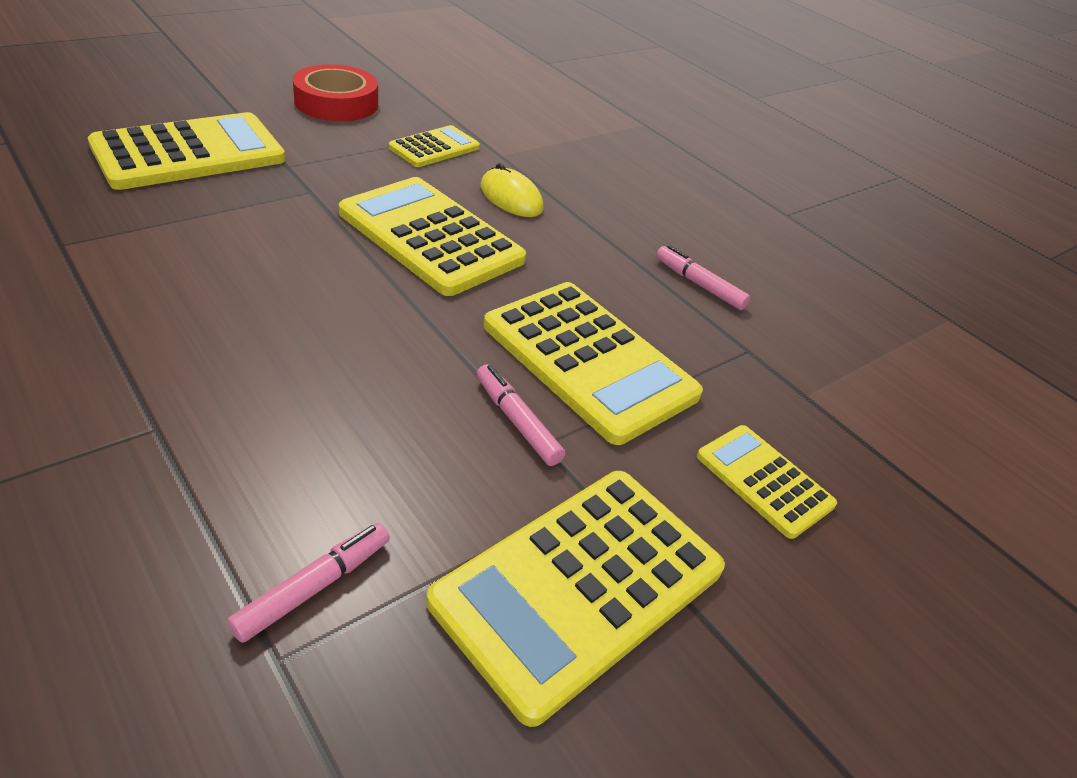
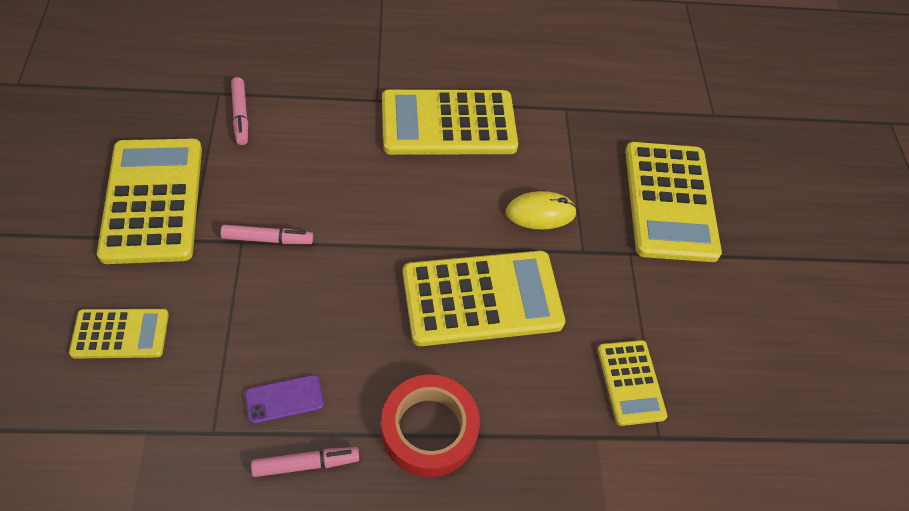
camera: 125 degrees right, 15 degrees up
(336, 103) = (749, 343): red tape -> red tape (429, 429)
(511, 198) = (513, 395): yellow mouse -> yellow mouse (540, 213)
(589, 360) = (285, 312): yellow calculator -> yellow calculator (448, 124)
(668, 320) = (284, 399): none -> purple phone

